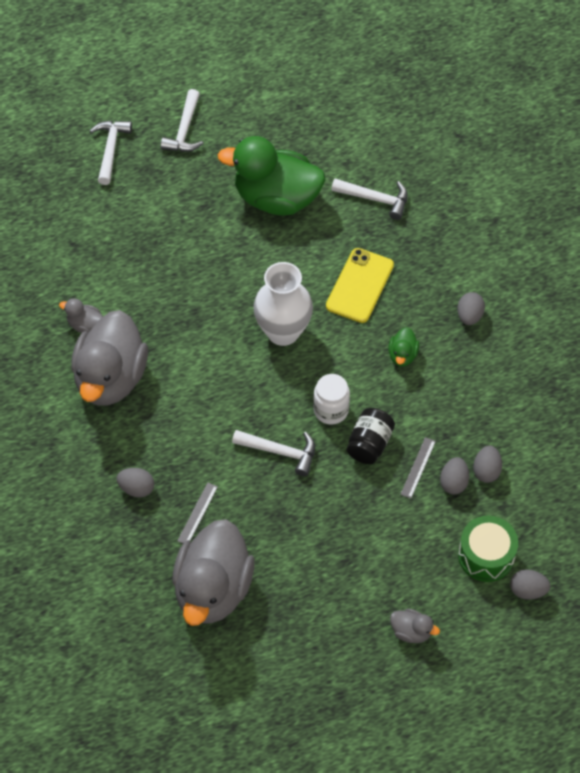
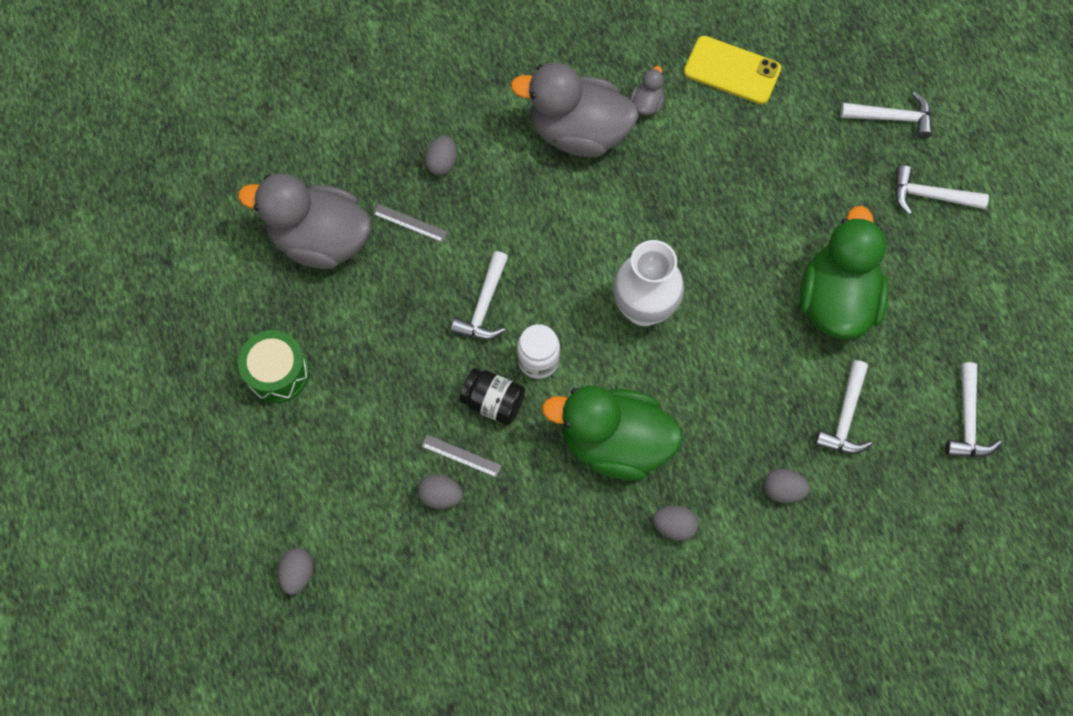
camera: 90 degrees right, 10 degrees up
(360, 286) = (713, 396): yellow phone -> yellow phone (732, 70)
(376, 123) = (967, 420): none -> white hammer
(402, 355) = (614, 443): green duck -> green duck, size x2.39
(411, 631) = (257, 441): grey duck -> none
(486, 471) = (455, 535): grey egg -> grey egg (783, 490)
(486, 555) = (344, 528): green drum -> green drum (277, 373)

